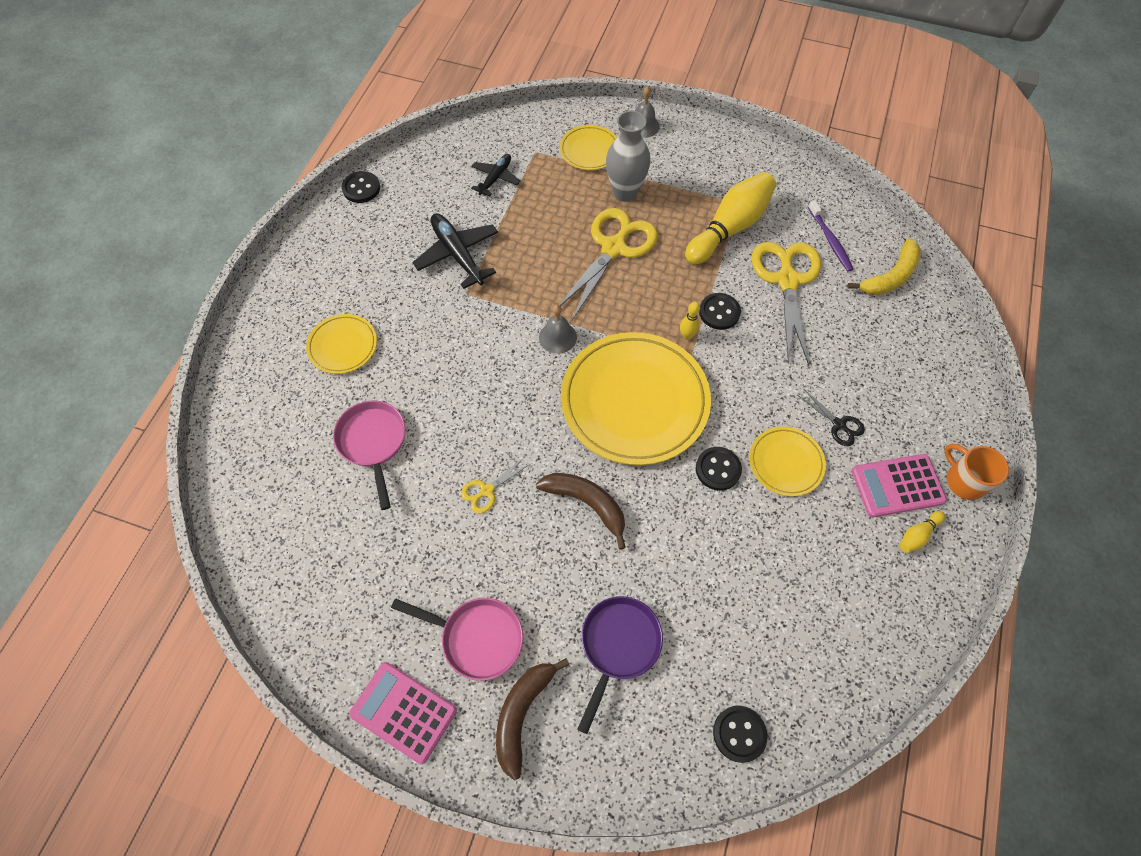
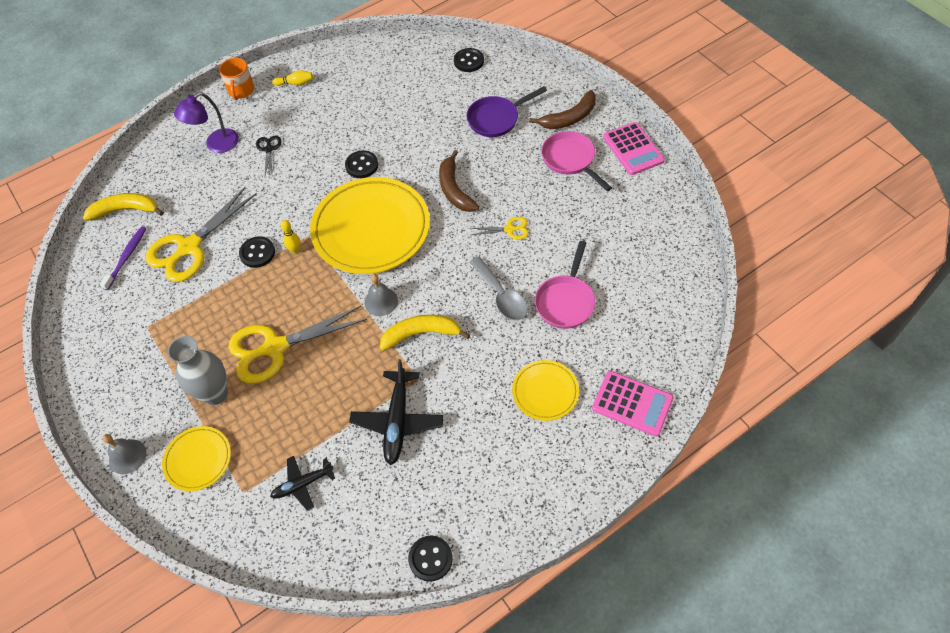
camera: 140 degrees left, 5 degrees down
(443, 410) = (501, 296): none -> grey spoon
(494, 331) = (421, 334): none -> yellow banana
(729, 228) = (178, 310): yellow bowling pin -> none
(786, 463) = (321, 148): yellow plate -> none
(897, 486) = (277, 106): pink calculator -> pink calculator (632, 403)
(899, 395) = (216, 145): none -> purple lamp

